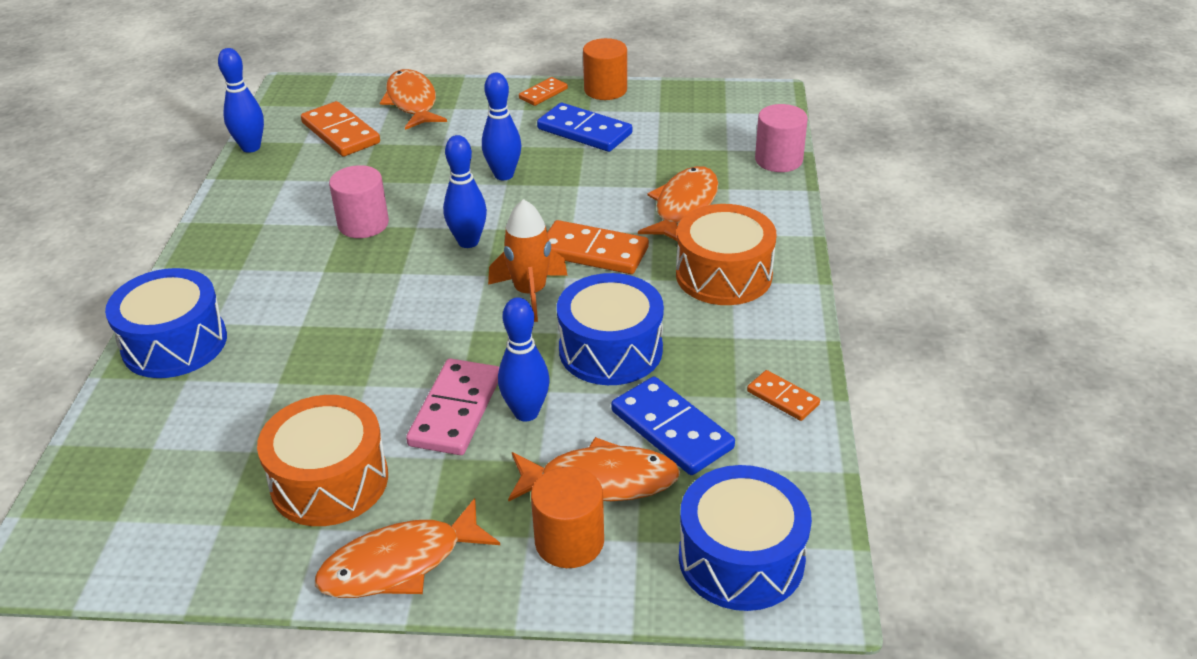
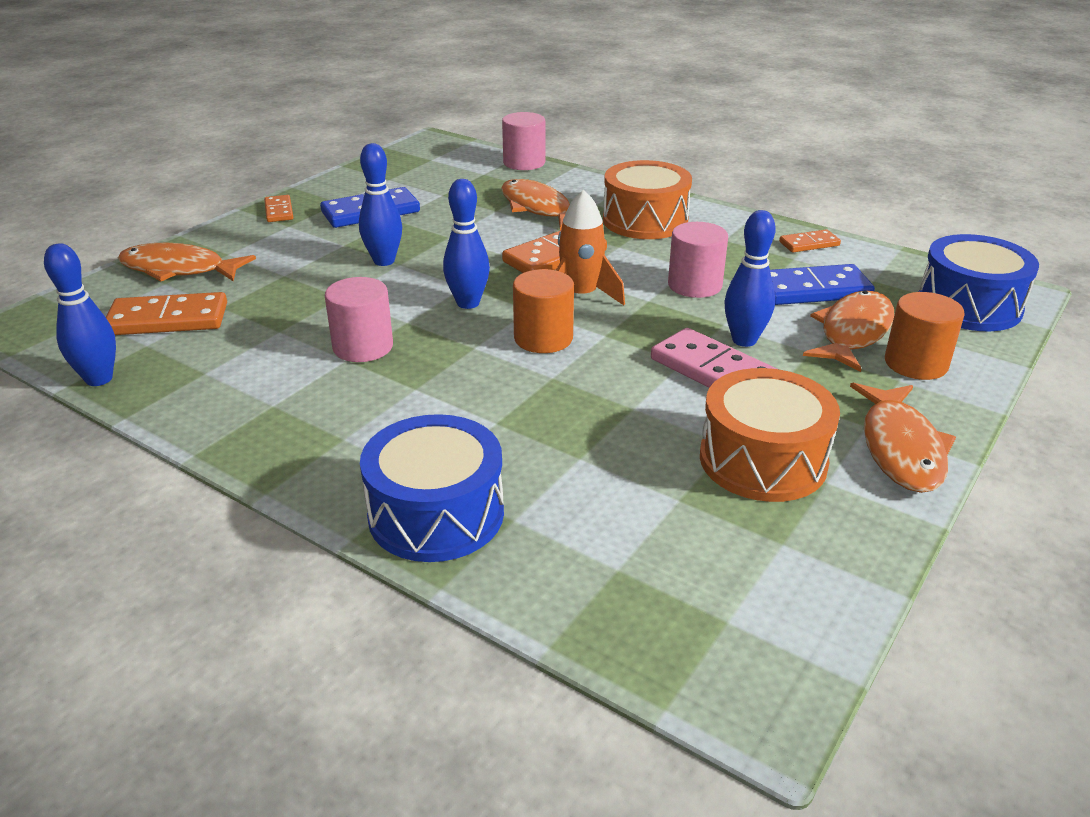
camera: 60 degrees left, 5 degrees down
(605, 90) = (320, 187): orange cylinder -> orange cylinder (543, 338)
(610, 350) = (694, 285): blue drum -> pink cylinder

